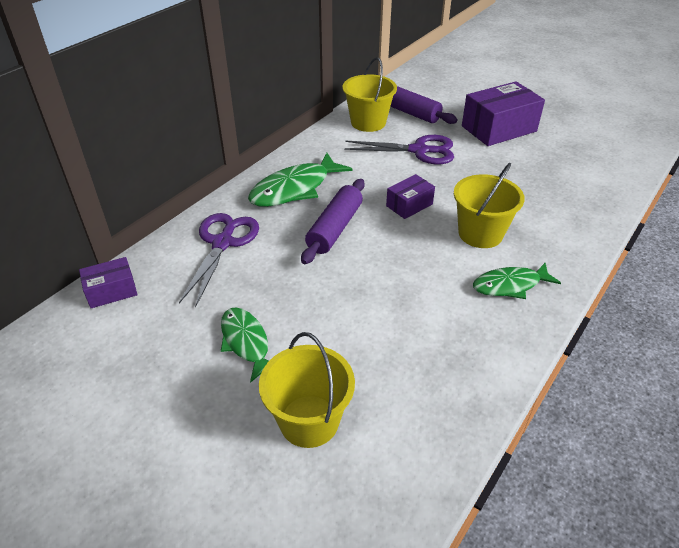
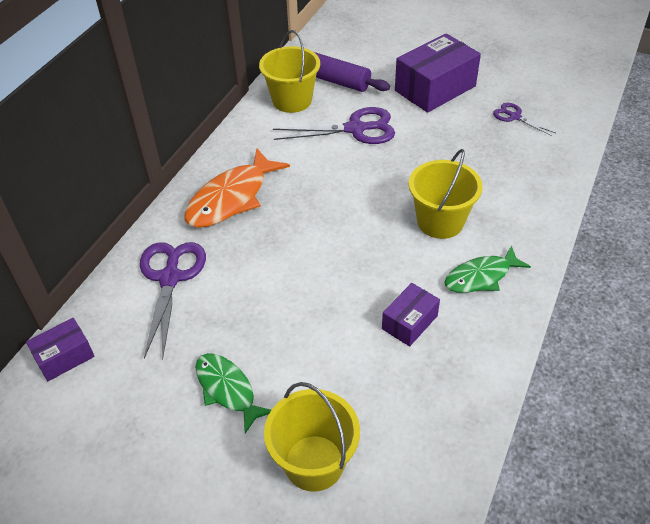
camera: 10 degrees left, 5 degrees up
(295, 189) = (231, 198): green fish -> orange fish
(335, 228) = (287, 240): purple rolling pin -> none
(409, 205) = (359, 199): purple box -> purple box (409, 322)
(569, 159) = (514, 117): none -> purple scissors

